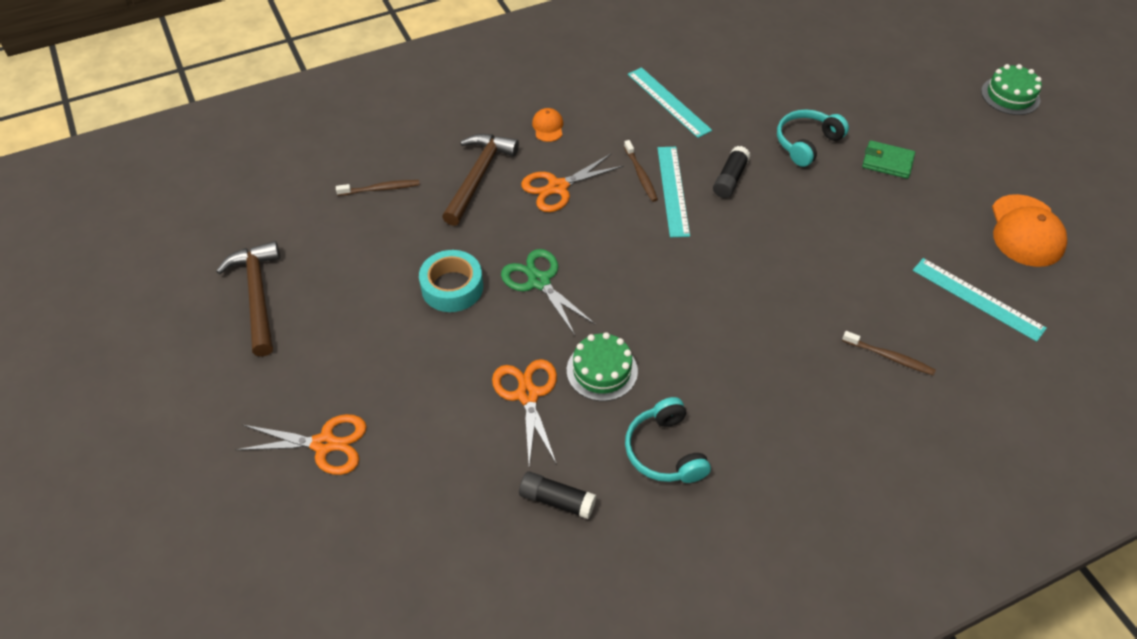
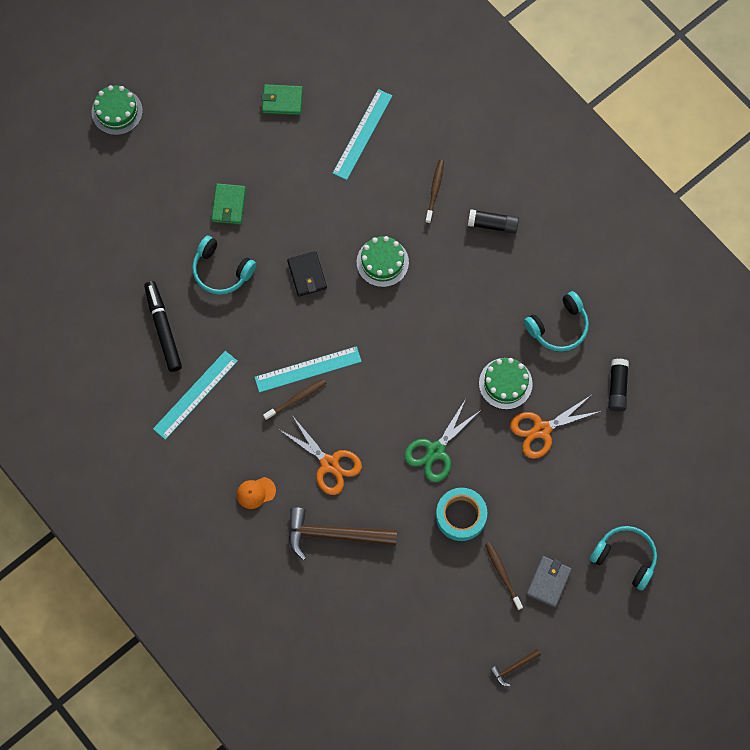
camera: 105 degrees left, 20 degrees up
(258, 295) = (513, 667): brown hammer -> brown hammer, size x0.47
(324, 444) = (625, 557): orange scissors -> turquoise headphones
(335, 353) = (548, 582): none -> grey wallet
(381, 189) = (371, 614): brown toothbrush -> brown toothbrush (502, 574)
(730, 179) = (282, 326): black glue stick -> black glue stick (492, 224)
(748, 91) = (163, 328): none -> black marker
(789, 211) = (307, 275): none -> black wallet
(794, 282) = (382, 262): none -> green cake
(1026, 231) = (282, 101): orange cap -> green wallet

